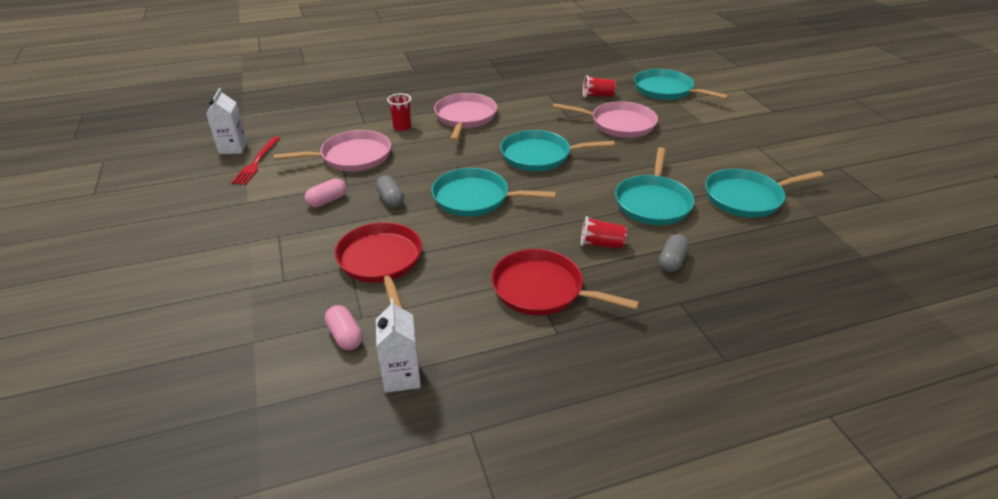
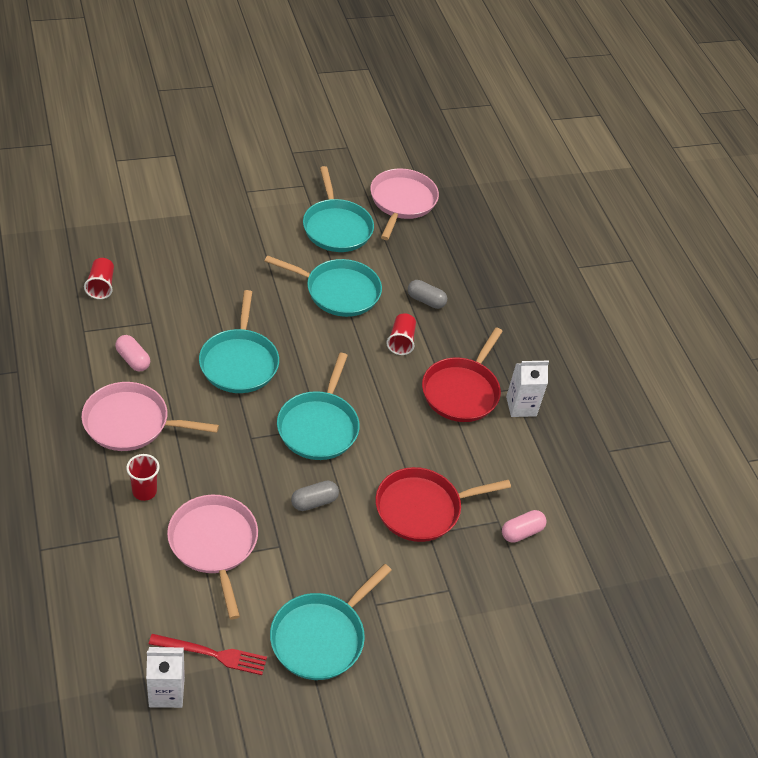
camera: 95 degrees left, 10 degrees up
(327, 201) = (311, 563): pink capsule -> pink capsule (133, 360)
(402, 376) = (563, 491): white carton -> white carton (521, 406)
(619, 124) = (179, 282): pink pan -> pink pan (402, 202)
(666, 90) = (102, 222): turquoise pan -> turquoise pan (321, 637)

